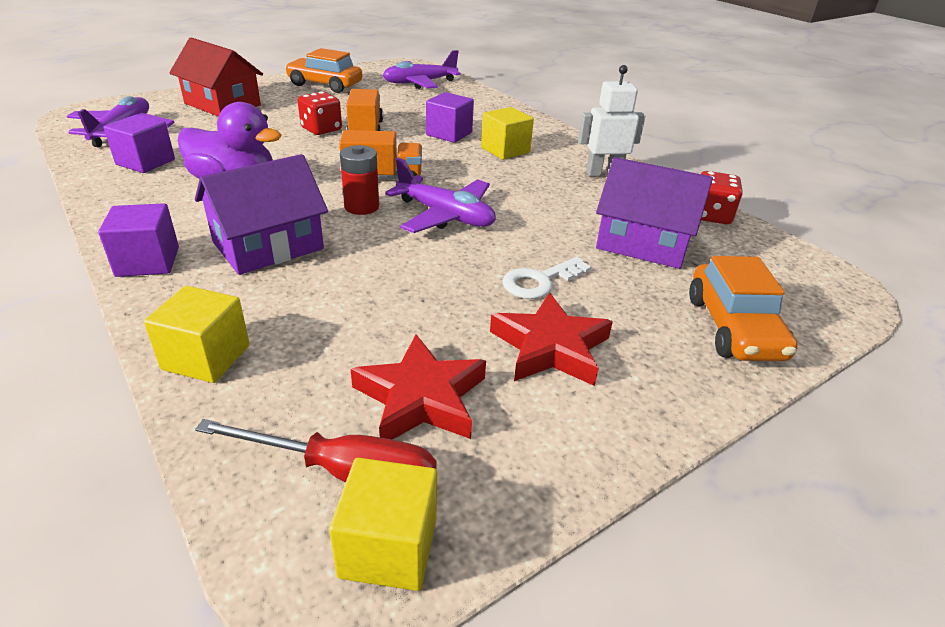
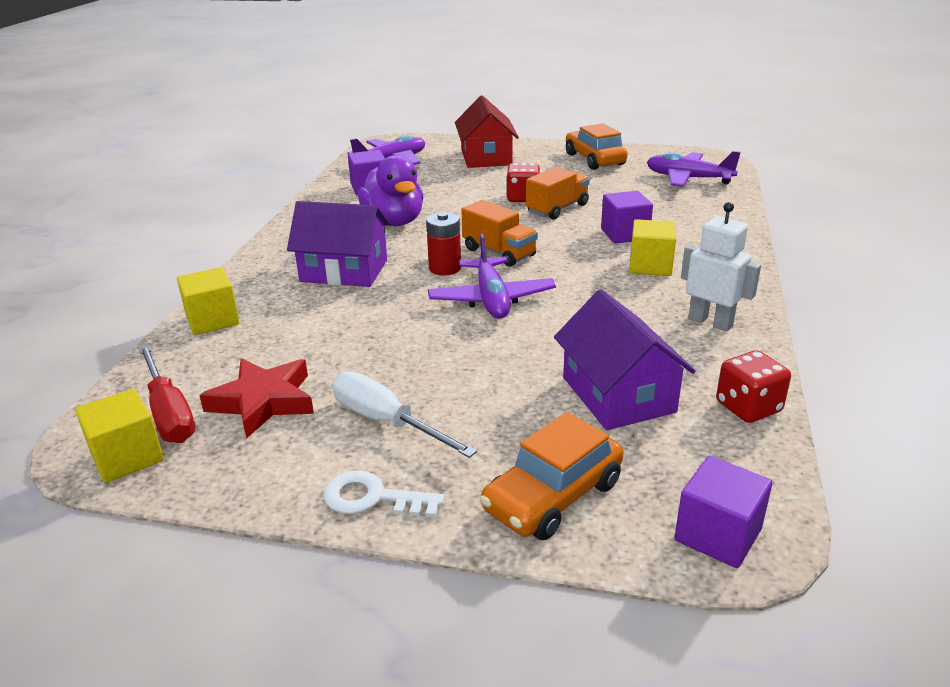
camera: 50 degrees right, 5 degrees down
(148, 261) = (272, 253): purple cube -> purple cube (717, 535)
(540, 281) = (467, 377): white key -> white key (373, 498)
(550, 347) = (386, 421): red star -> white screwdriver

